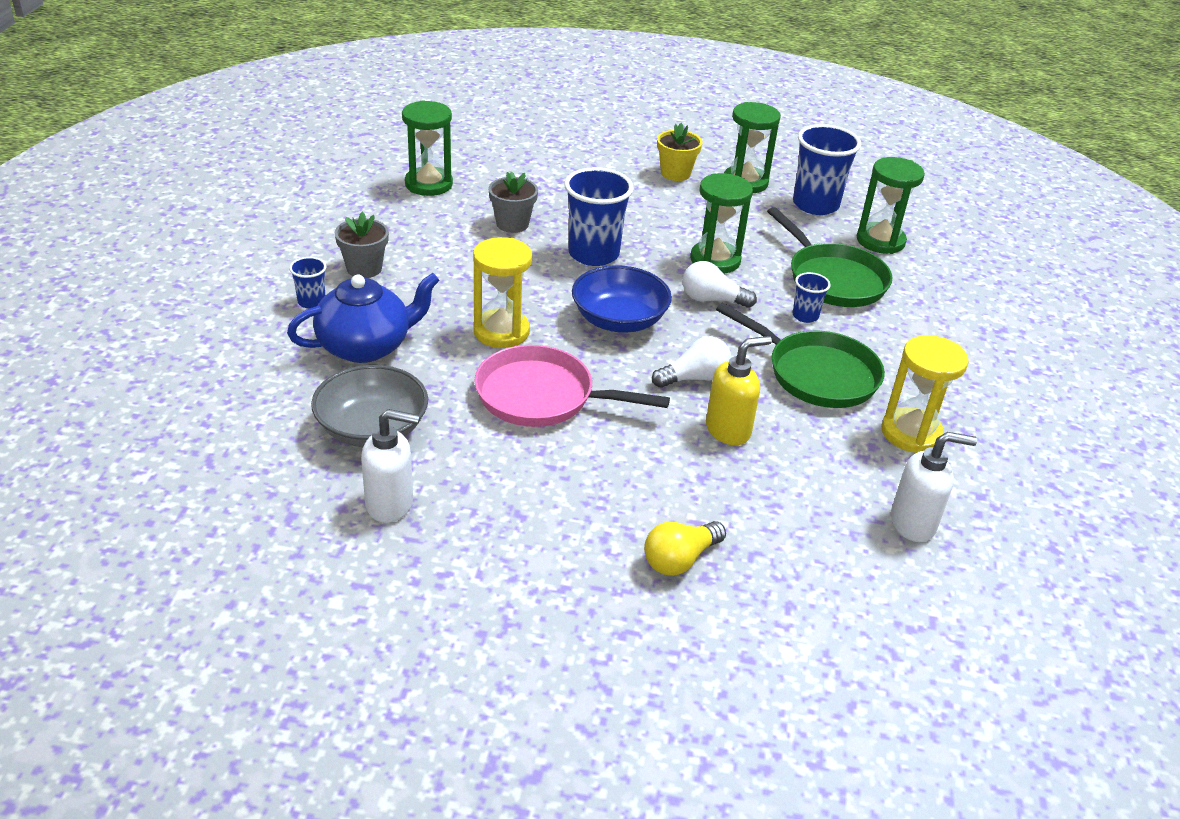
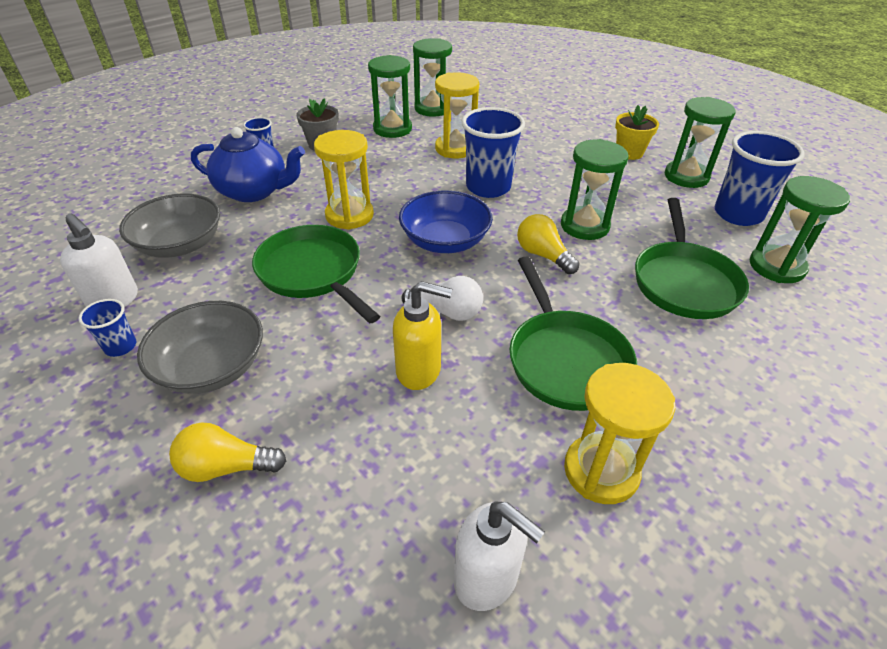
camera: 40 degrees right, 5 degrees up
(417, 223) = (392, 129): none -> green hourglass
(512, 224) = (455, 149): grey flower pot -> yellow hourglass
(542, 396) = (313, 273): pink pan -> green pan
(567, 507) = (212, 367): none -> grey bowl
(712, 300) = (543, 255): white light bulb -> yellow light bulb
(805, 316) = (616, 303): blue cup -> blue cup (120, 346)

